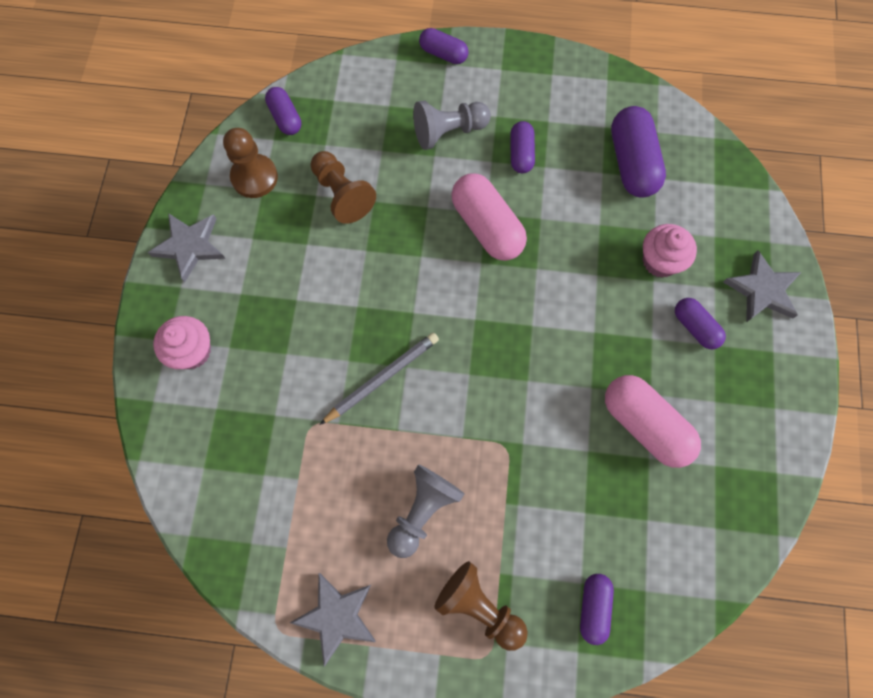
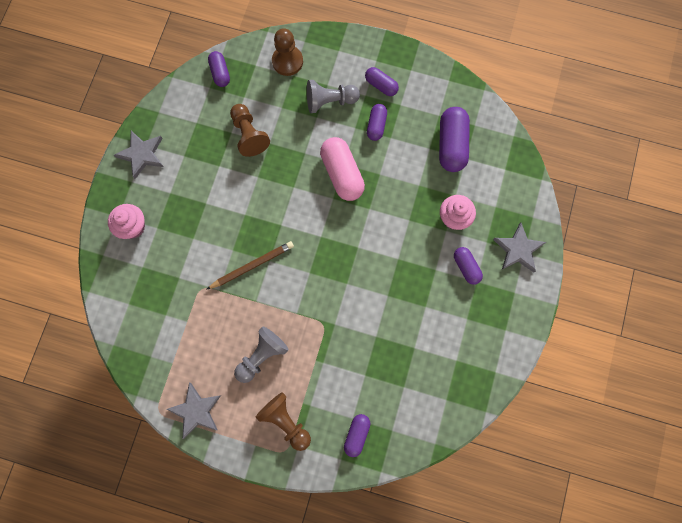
camera: 10 degrees right, 5 degrees up
(254, 177) = (192, 113): brown pawn -> brown pawn (287, 61)
(382, 378) = (252, 266): grey pencil -> brown pencil
(443, 54) = (338, 42): purple capsule -> purple capsule (381, 85)
(645, 425) = (417, 326): pink capsule -> none

